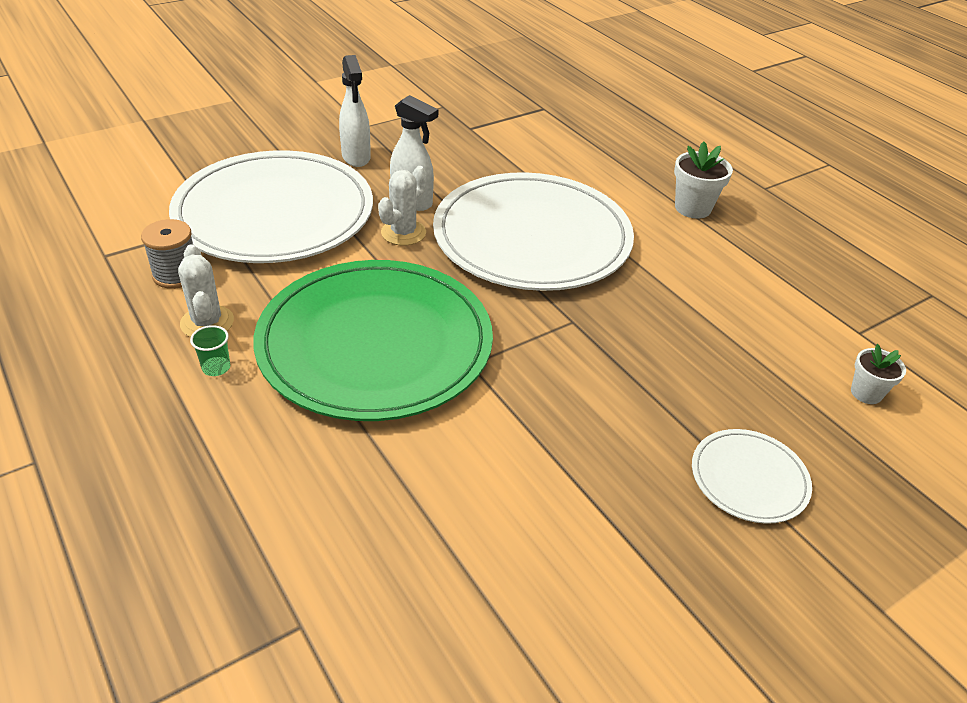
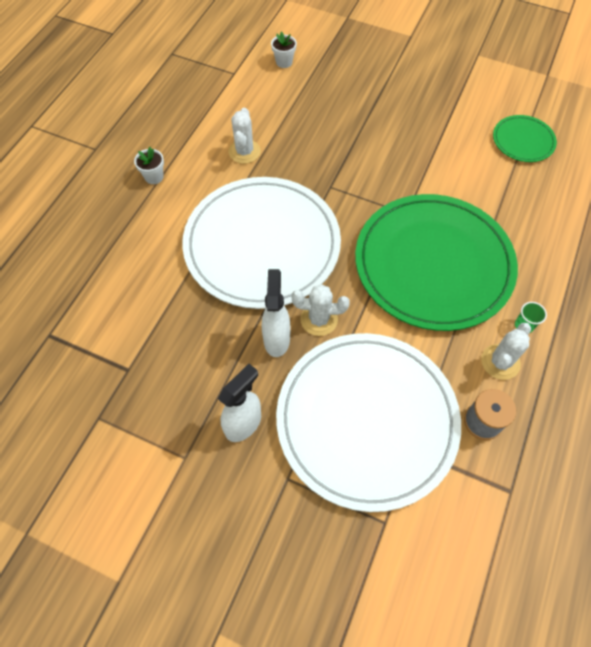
camera: 120 degrees left, 20 degrees up
(485, 595) = (523, 141): none -> green plate
(688, 280) = (244, 152): none -> white cactus
(693, 208) = (154, 177): white flower pot -> white flower pot, size x0.66
(749, 478) = (380, 85): white plate -> none

